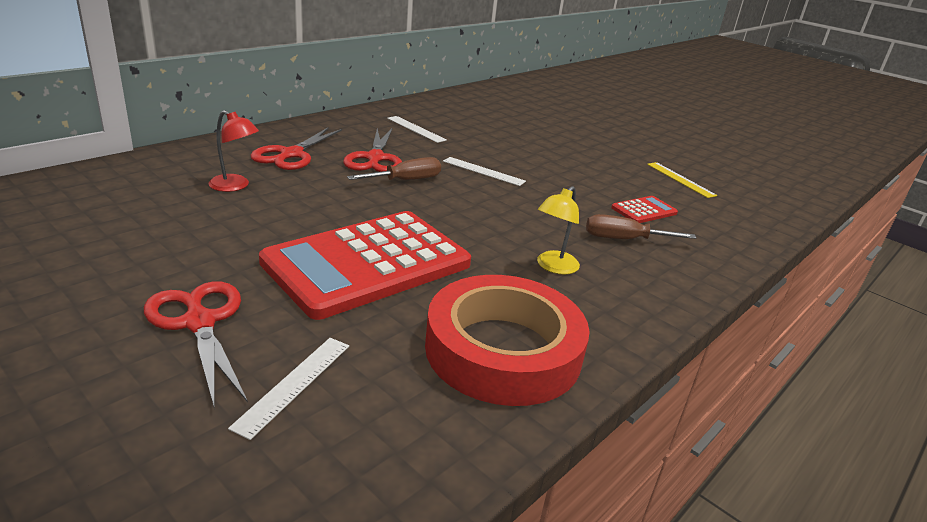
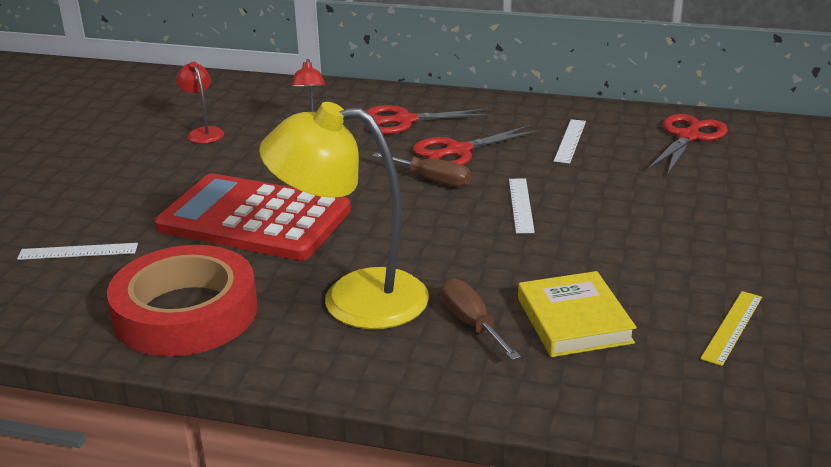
camera: 65 degrees right, 0 degrees up
(136, 230) = (203, 132): none -> red lamp
(199, 322) = (116, 198): red scissors -> red scissors (688, 137)
(553, 267) = (353, 299): yellow lamp -> yellow lamp, size x2.17
(644, 210) = (574, 320): red calculator -> yellow book

